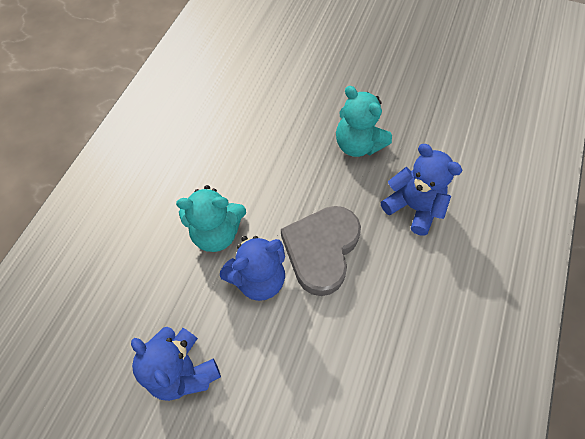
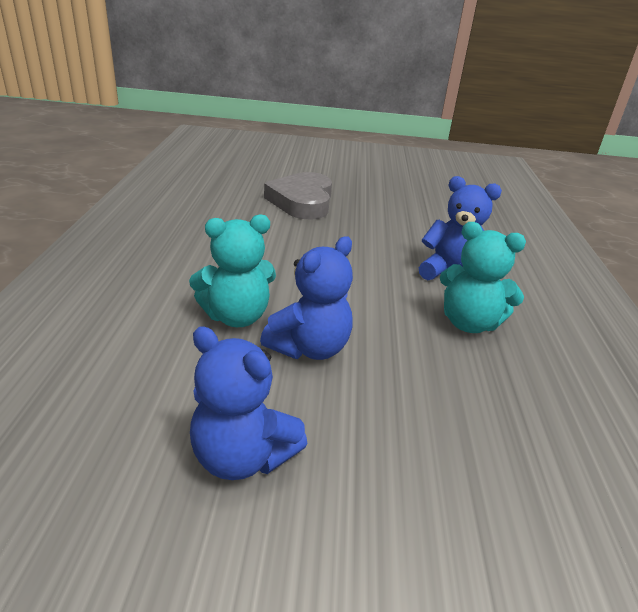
camera: 20 degrees left, 30 degrees down
(321, 250) = (374, 315): grey heart -> grey heart (302, 201)
(358, 144) = (367, 238): turquoise teddy bear -> turquoise teddy bear (469, 323)

